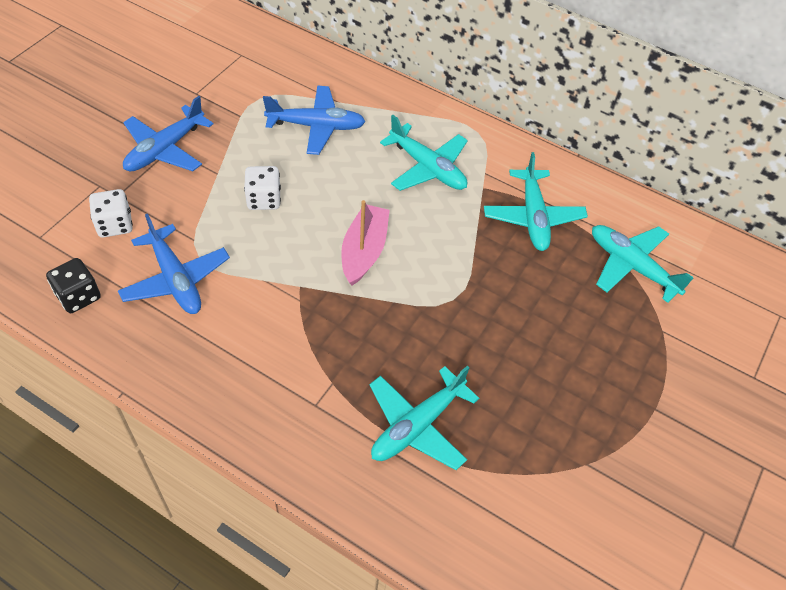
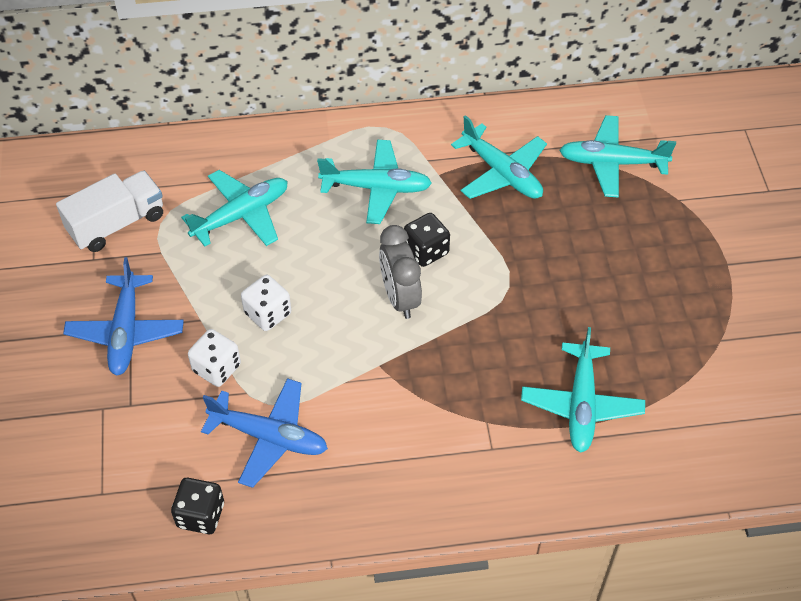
camera: 35 degrees left, 0 degrees up
(115, 224) = (159, 431): white dice -> white dice (217, 368)
(233, 81) = (117, 224): none -> white truck
(316, 126) = (241, 215): blue plane -> turquoise plane
(364, 251) = (400, 297): pink boat -> grey clock
(417, 232) = (426, 251): none -> black dice

